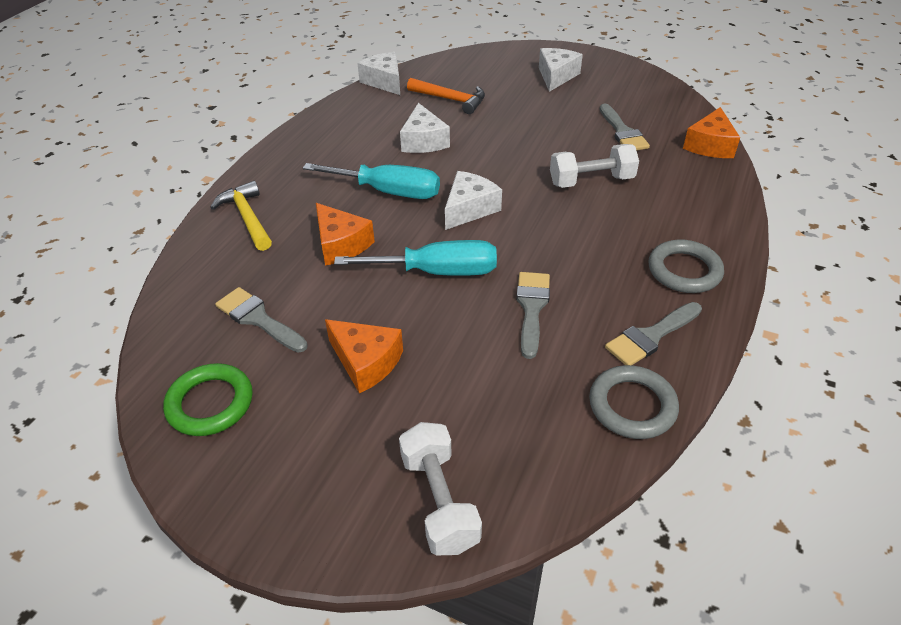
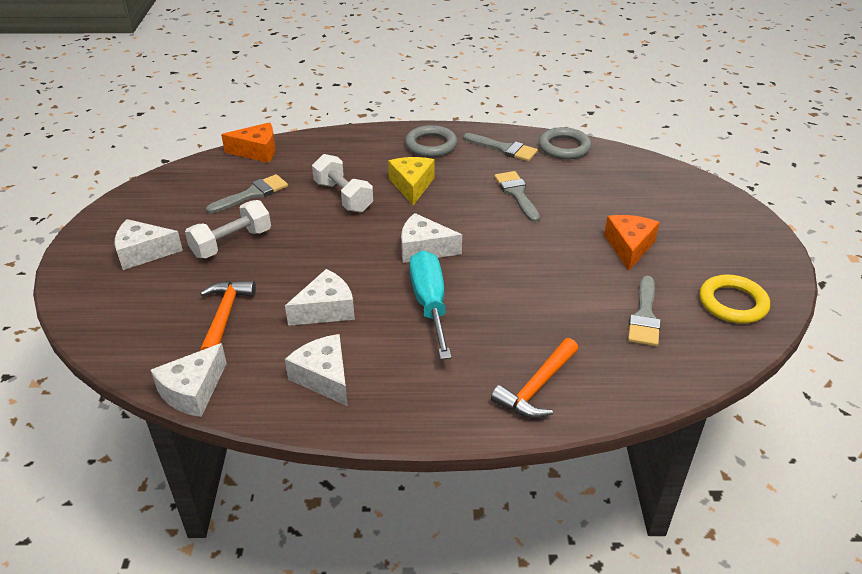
camera: 115 degrees left, 5 degrees down
(210, 403) = (732, 303): green ring -> yellow ring
(247, 217) = (537, 387): yellow hammer -> orange hammer
(341, 244) = (525, 305): orange cheese -> none
(351, 128) = (324, 377): none -> white cheese
(437, 272) = (515, 243): turquoise screwdriver -> none
(439, 501) = (688, 191): white dumbbell -> white dumbbell (232, 243)
(532, 308) = (516, 194): grey brush -> grey brush turned 90 degrees clockwise
(591, 230) = (412, 186): none -> yellow cheese

